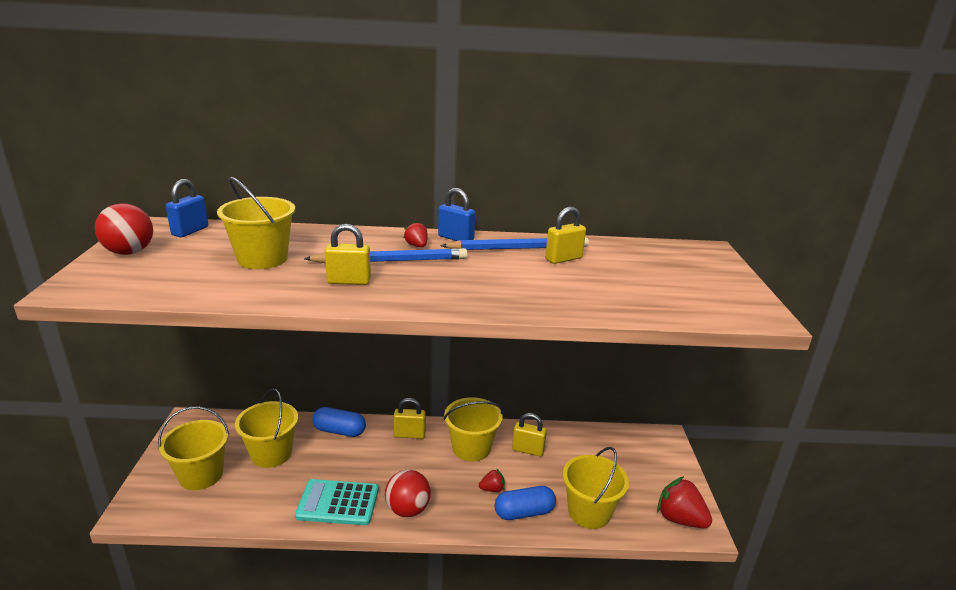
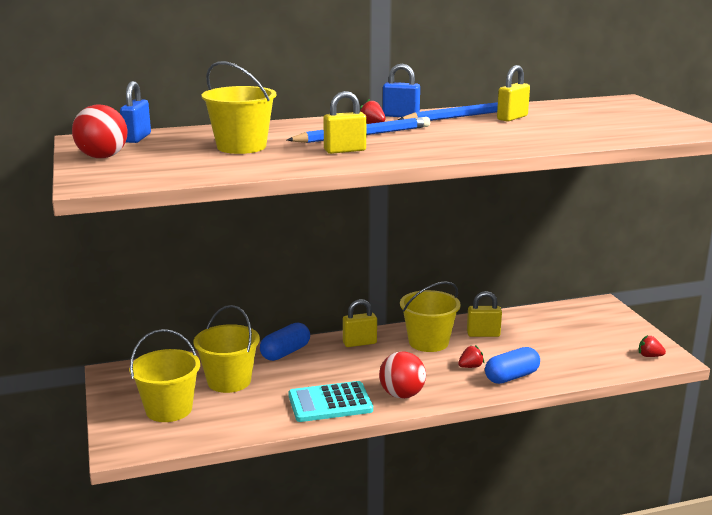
camera: 15 degrees left, 5 degrees down
(339, 431) = (285, 352): blue capsule -> blue capsule turned 45 degrees counterclockwise
(589, 512) = (569, 366): yellow bucket -> none
(679, 519) = (649, 356): red strawberry -> red strawberry, size x0.51

